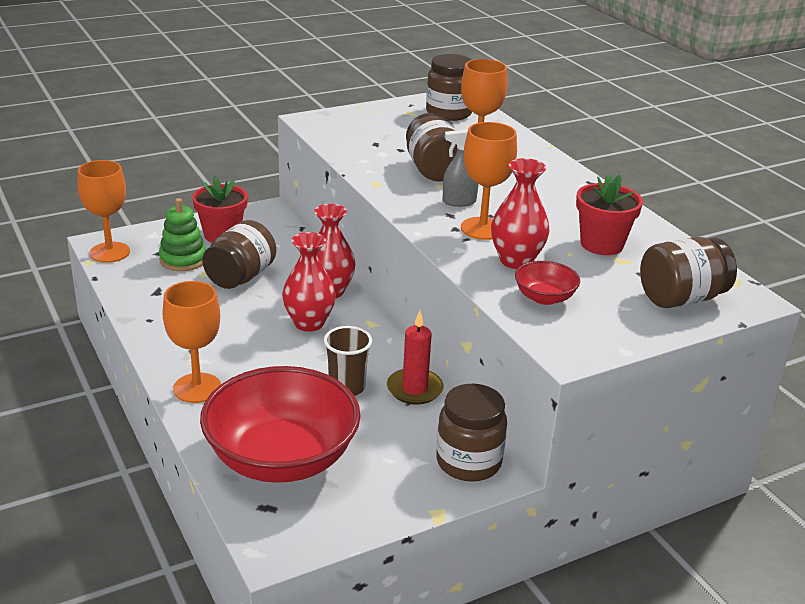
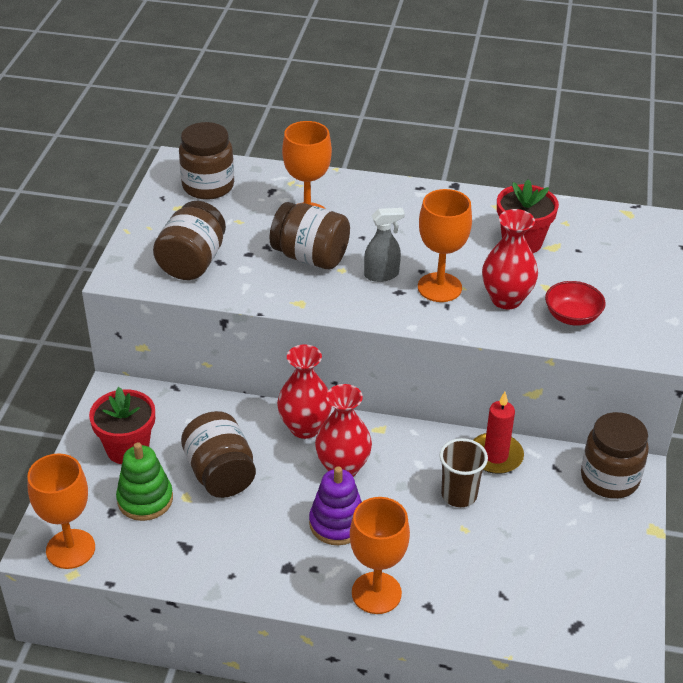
camera: 50 degrees left, 10 degrees up
(249, 343) = (337, 523): none -> purple stacking toy
(282, 458) = (521, 585): red bowl -> none
(458, 202) = (382, 275): grey spray bottle -> grey spray bottle turned 135 degrees counterclockwise
(681, 298) = (629, 252): brown jar -> brown jar (192, 262)

